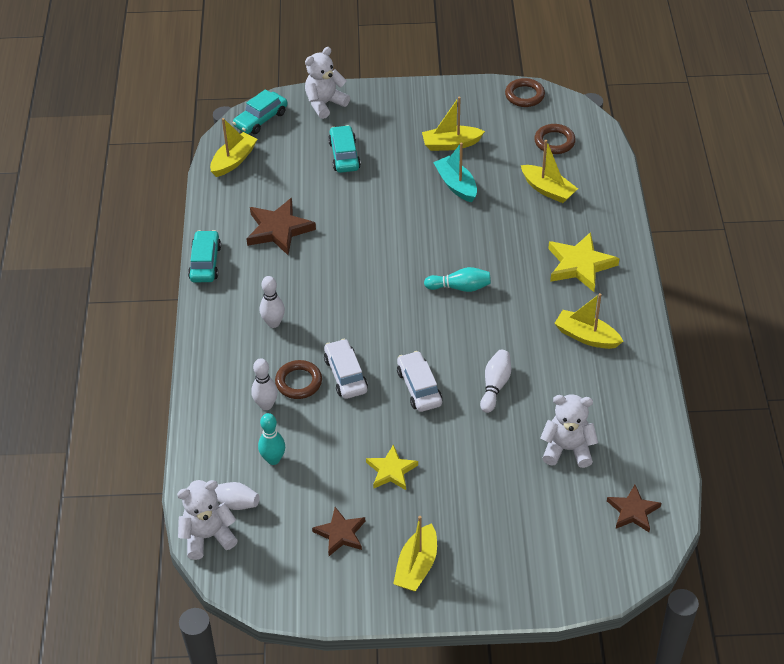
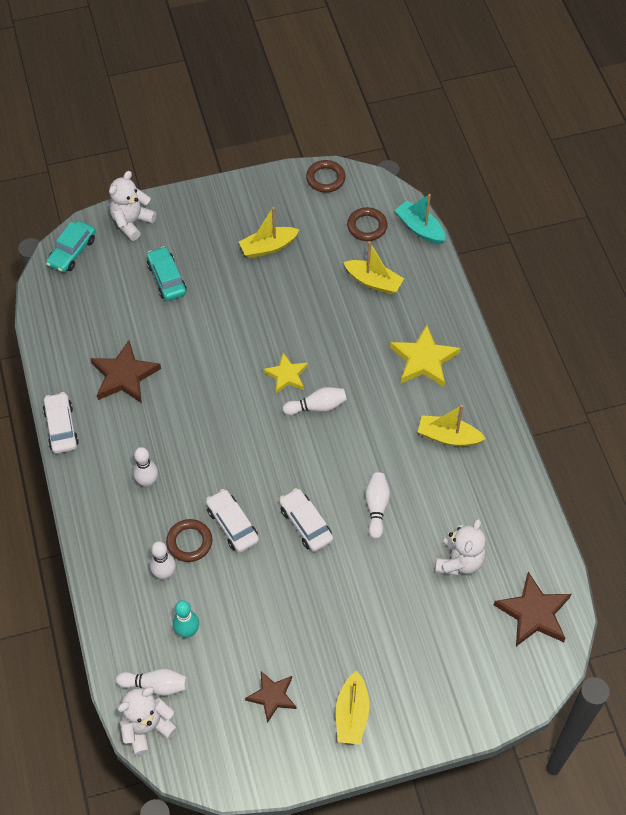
camera: 15 degrees left, 10 degrees up
(205, 263) = (61, 427): turquoise car -> white car
(234, 160) = (58, 305): yellow boat -> none
(391, 471) = (302, 619): yellow star -> yellow star (286, 375)
(456, 185) = (285, 293): turquoise boat -> turquoise boat (420, 228)
(460, 287) = (317, 406): turquoise bowling pin -> white bowling pin
(567, 449) = (459, 561): white teddy bear -> white teddy bear turned 120 degrees clockwise
(633, 511) = (533, 613): brown star -> brown star, size x1.54

